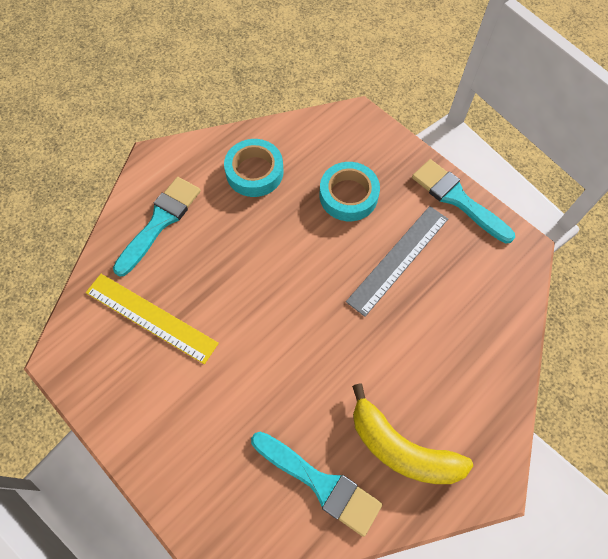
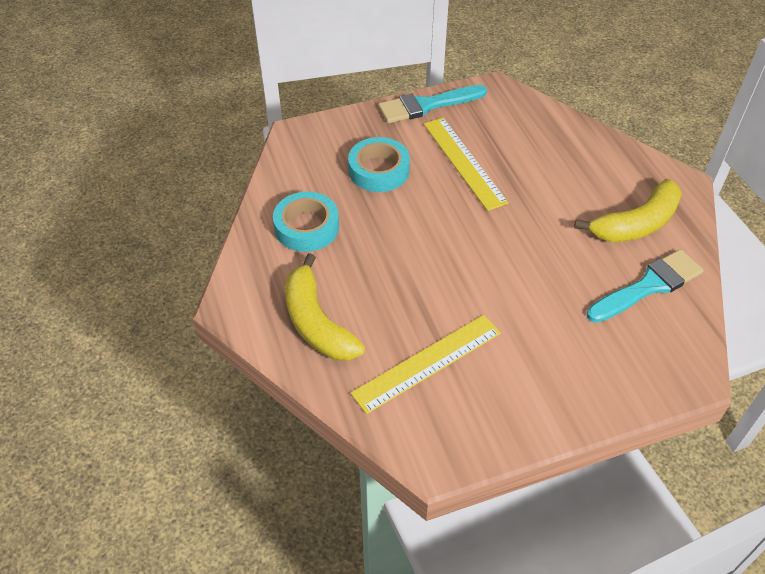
camera: 65 degrees left, 15 degrees down
(160, 222) = (317, 322): turquoise brush -> yellow banana
(398, 259) = (464, 162): grey ruler -> yellow ruler

